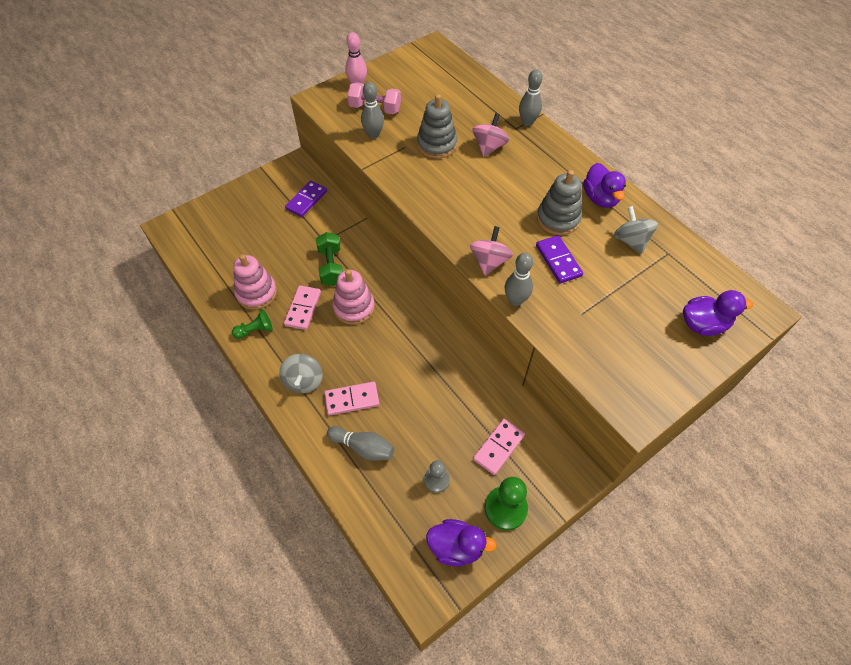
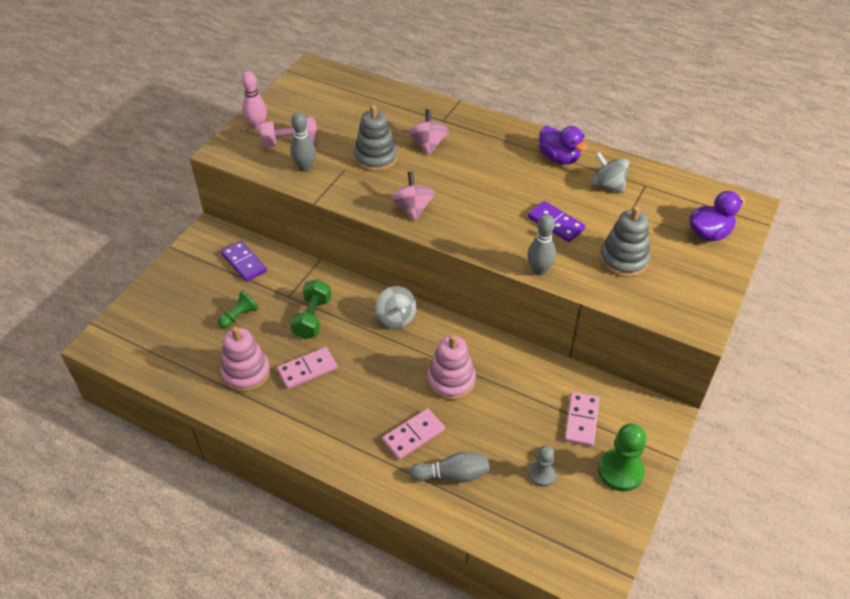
camera: 25 degrees left, 10 degrees down
(255, 330) = (268, 410): green pawn -> green pawn (239, 316)
(303, 309) = (307, 369): pink domino -> pink domino turned 75 degrees clockwise
(304, 381) = (352, 438): grey spinning top -> grey spinning top (396, 318)
(306, 200) = (244, 263): purple domino -> purple domino turned 45 degrees counterclockwise
(331, 267) = (312, 318): green dumbbell -> green dumbbell turned 45 degrees clockwise
(354, 307) = (361, 348): pink stacking toy -> pink stacking toy (451, 380)
(456, 547) = (597, 525): purple duck -> none
(489, 261) = (494, 245): pink spinning top -> pink spinning top (413, 209)
(527, 122) = (450, 112): grey bowling pin -> none
(558, 219) = (532, 187): grey stacking toy -> grey stacking toy (623, 260)

